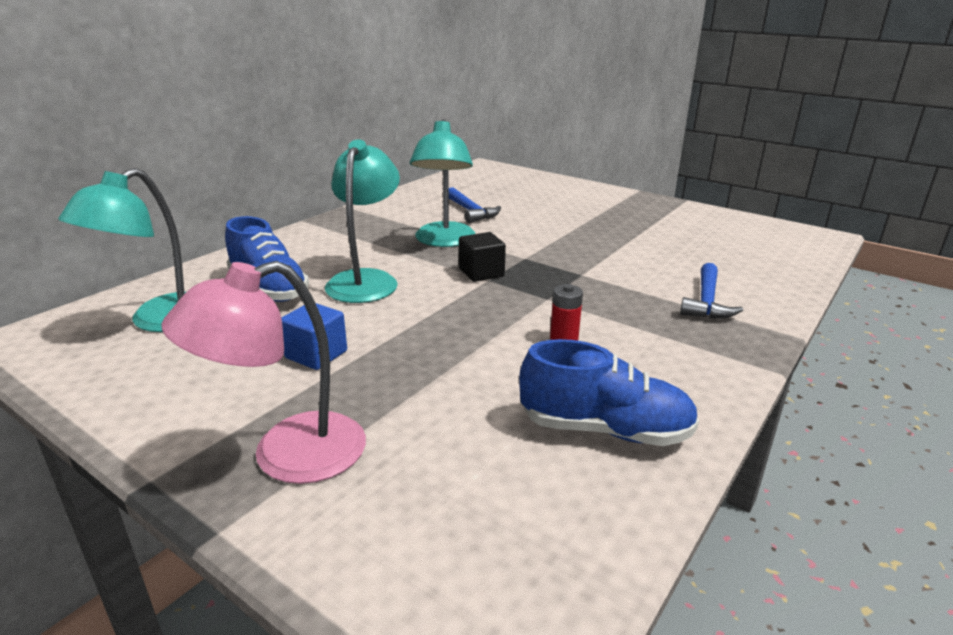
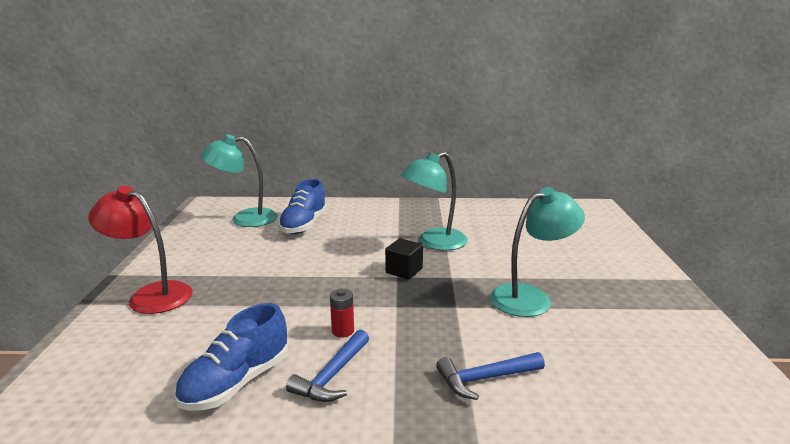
camera: 55 degrees right, 5 degrees down
(287, 455) = (151, 295): pink lamp -> red lamp
(316, 354) = (247, 264): blue cube -> none
(366, 280) = (345, 243): turquoise lamp -> turquoise lamp (530, 297)
(471, 212) = (498, 233): blue hammer -> blue hammer (332, 376)
(605, 430) = (237, 382): blue shoe -> blue shoe turned 60 degrees clockwise

